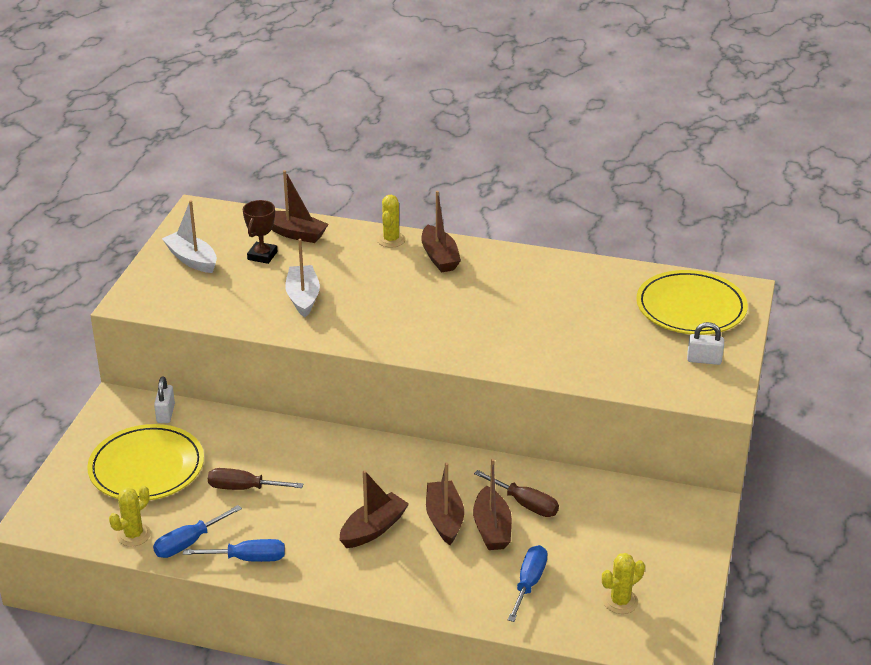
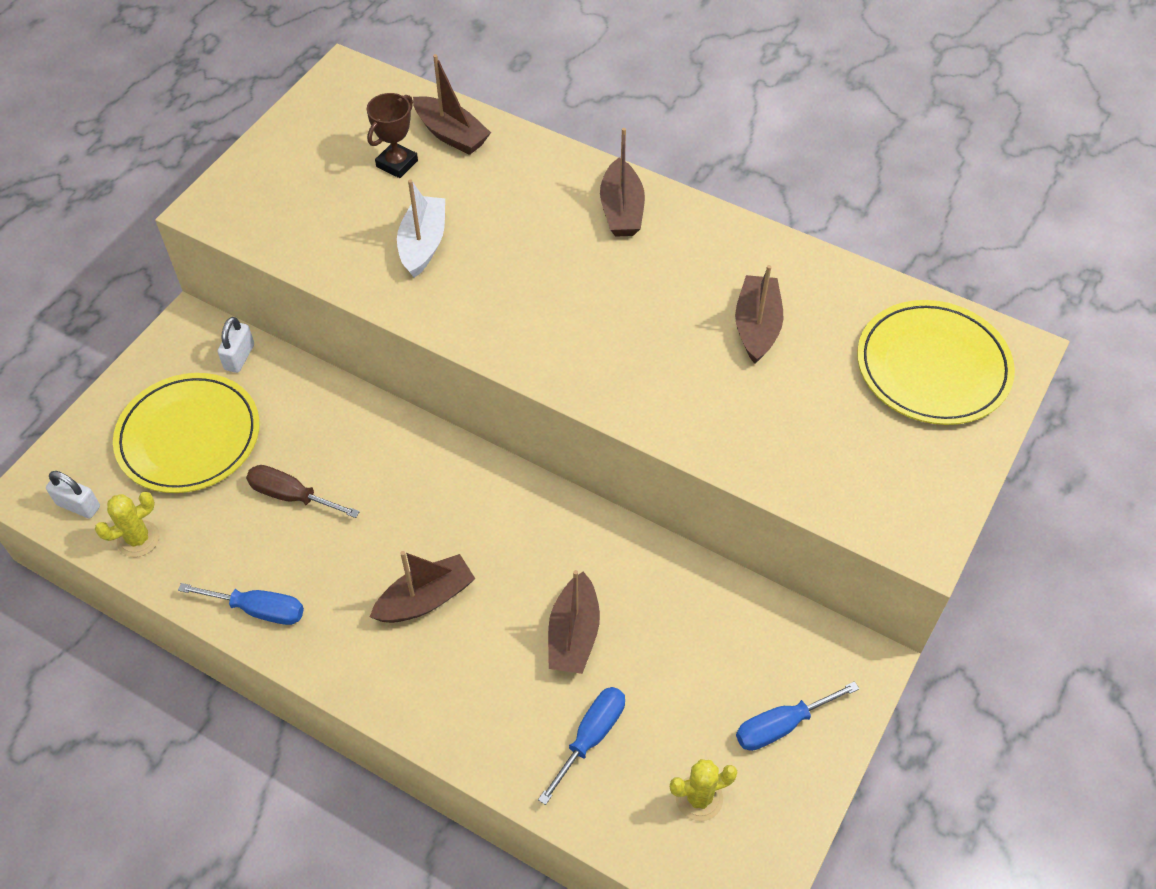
camera: 15 degrees right, 20 degrees up
(188, 543) = (197, 567): blue screwdriver -> blue screwdriver (781, 725)
(192, 259) = (308, 153): white boat -> none
(391, 240) = (569, 168): yellow cactus -> none
(444, 519) = (519, 604): brown boat -> brown boat (757, 326)
(525, 504) = (629, 604): brown screwdriver -> none
(704, 360) = (920, 465): white padlock -> white padlock (78, 505)

